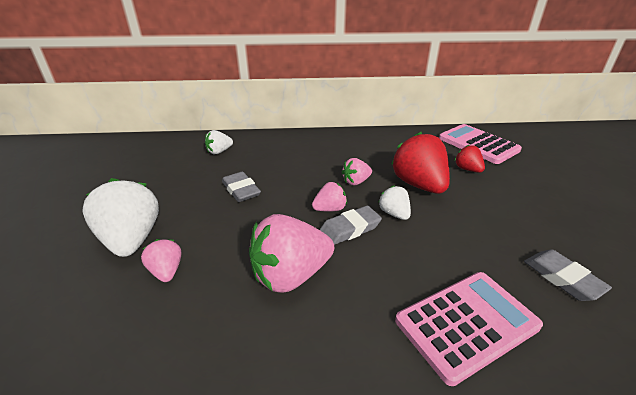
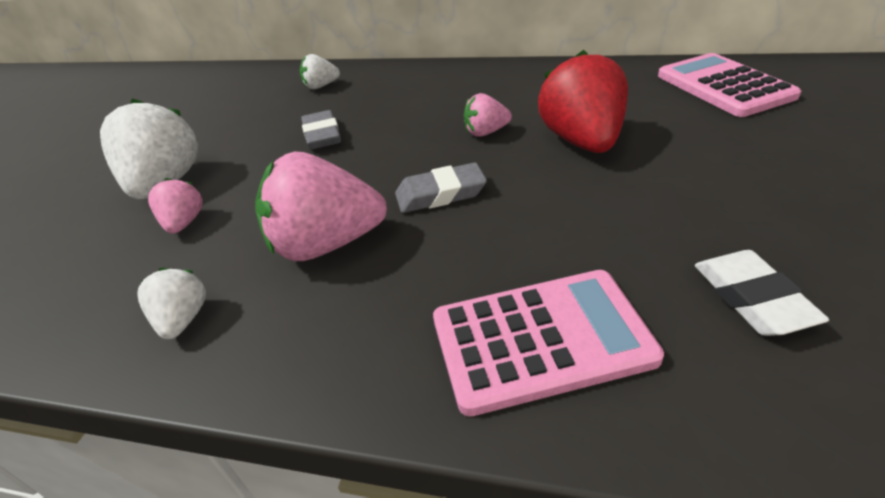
camera: 20 degrees right, 5 degrees up
(330, 209) = (427, 166): pink strawberry -> none
(394, 214) = (518, 179): white strawberry -> white strawberry (183, 319)
(467, 169) = (680, 123): red strawberry -> none
(562, 278) = (752, 298): grey eraser -> white eraser

